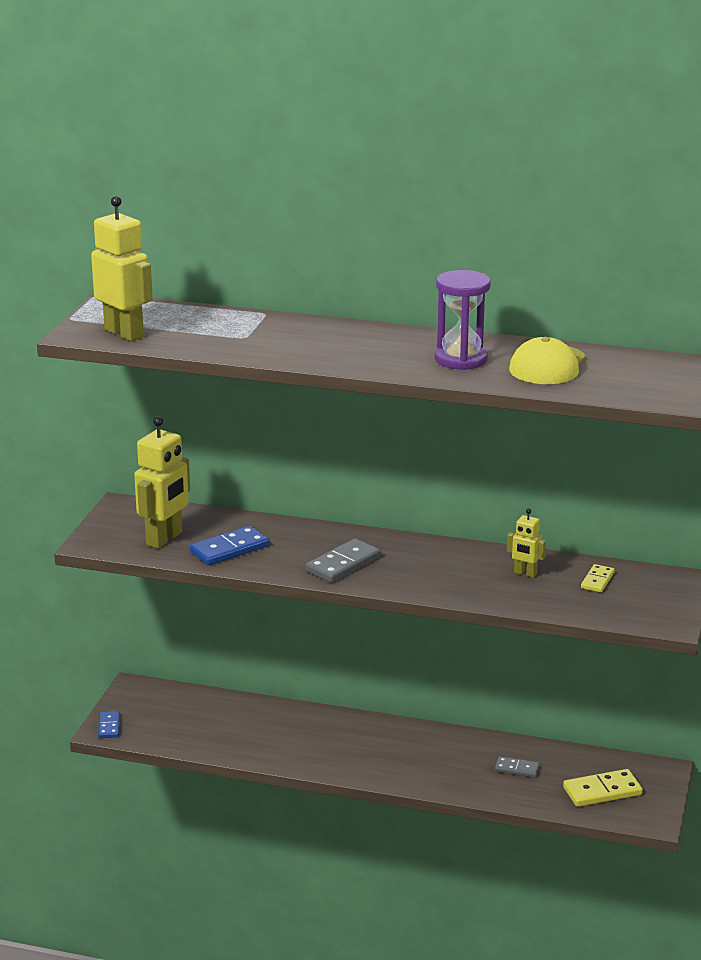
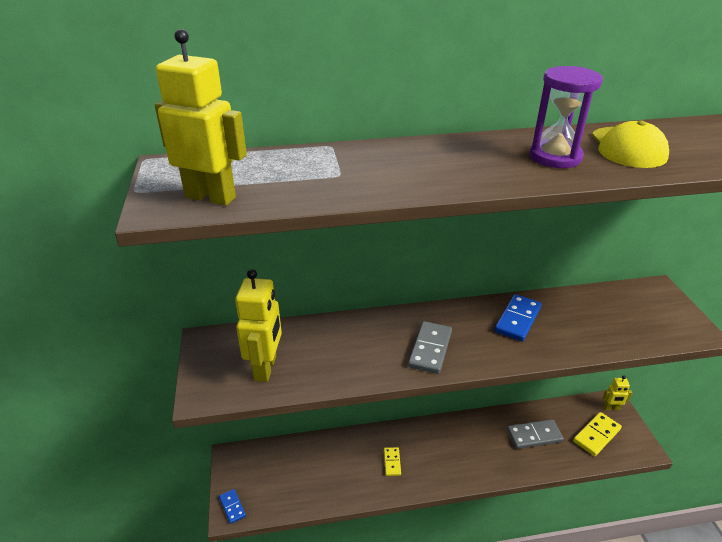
camera: 25 degrees left, 10 degrees up
(229, 549) = (328, 362): blue domino -> blue domino (517, 319)
(517, 769) = (534, 436): grey domino -> grey domino, size x1.68
(525, 573) = (562, 315): yellow robot -> yellow robot (611, 408)
(597, 580) = (613, 307): yellow domino -> yellow domino (392, 462)

